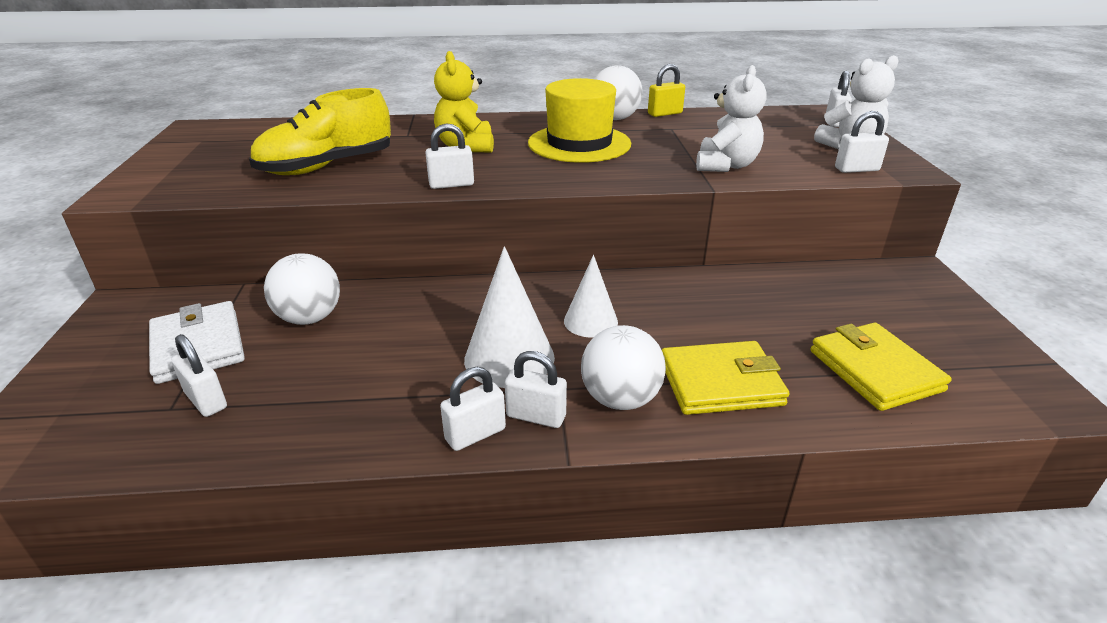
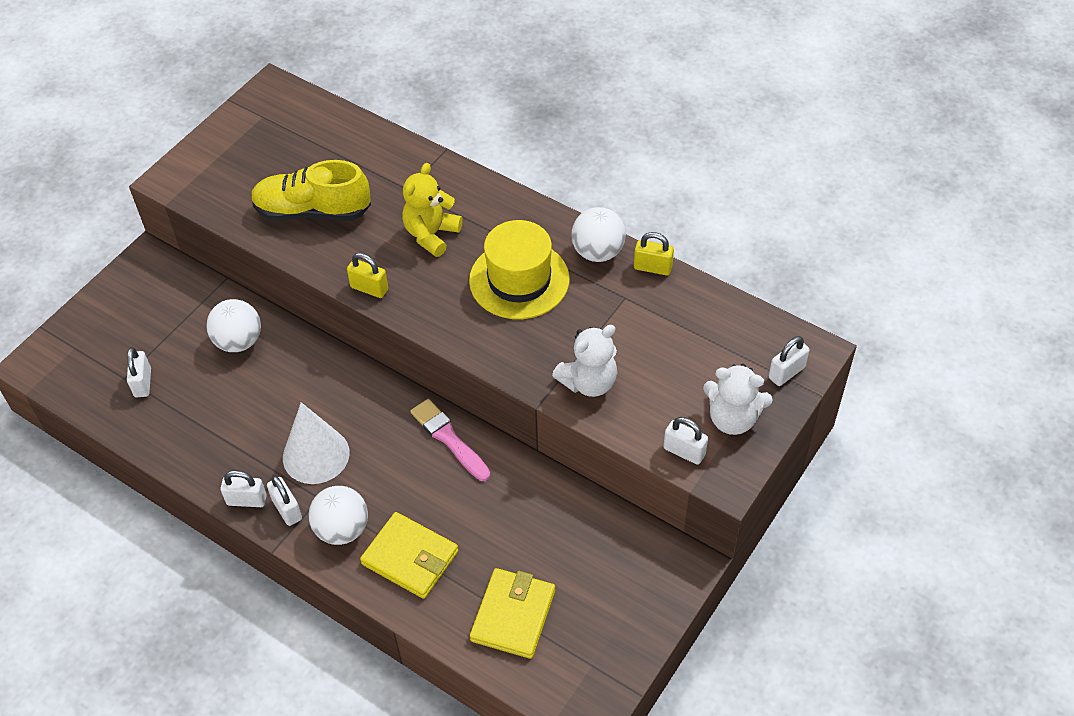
camera: 40 degrees right, 20 degrees up
(198, 346) = (165, 330): white wallet -> none
(451, 184) = (369, 288): white padlock -> yellow padlock
(590, 321) = (394, 455): white cone -> none
(623, 289) = (449, 438): none -> pink brush

